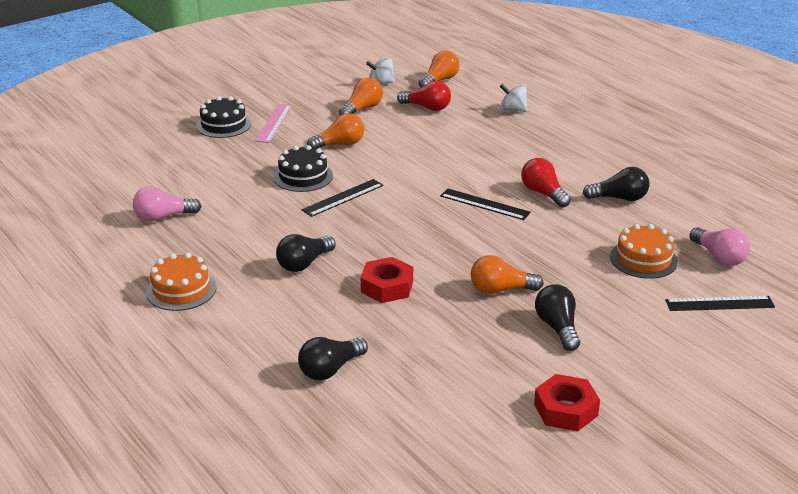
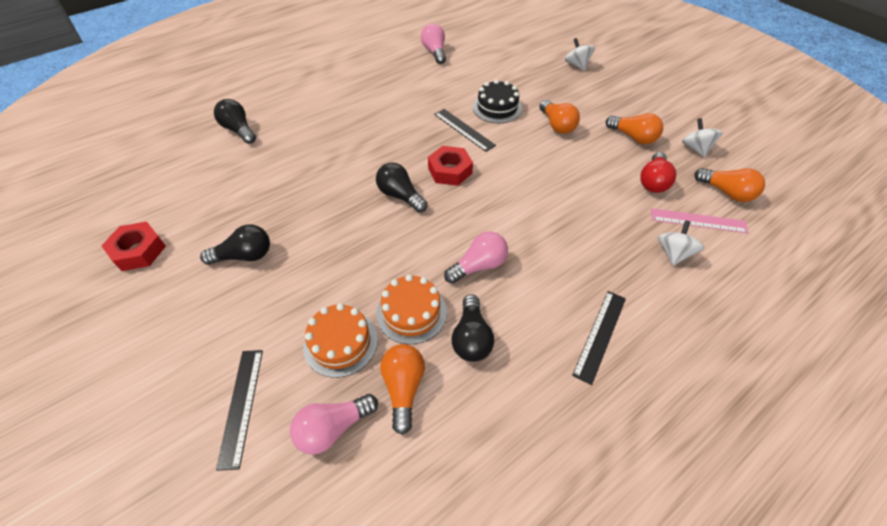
camera: 90 degrees right, 20 degrees up
(181, 290) = (345, 66): orange cake -> orange cake (411, 312)
(223, 125) = (577, 65): black cake -> white spinning top
(274, 123) = (587, 88): pink ruler -> pink ruler (698, 221)
(304, 263) = (368, 114): black light bulb -> black light bulb (400, 196)
(387, 286) = (329, 155): red nut -> red nut (450, 170)
(484, 204) = (455, 217): black ruler -> black ruler (600, 335)
(501, 290) = (310, 221): orange light bulb -> orange light bulb (403, 388)
(543, 193) = (478, 266): red light bulb -> pink light bulb

